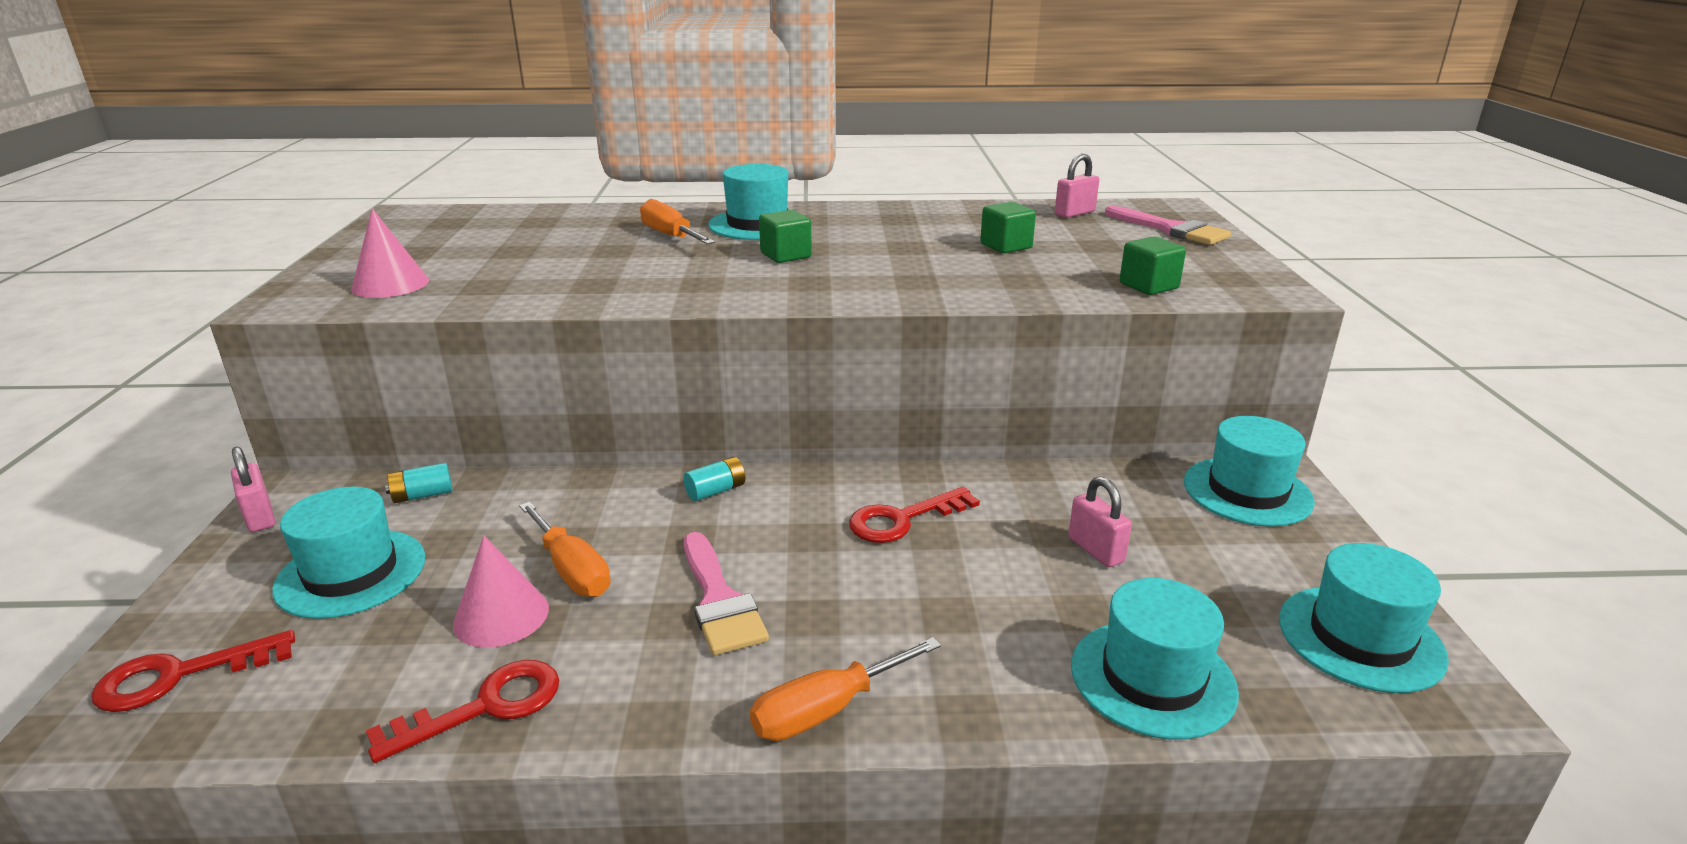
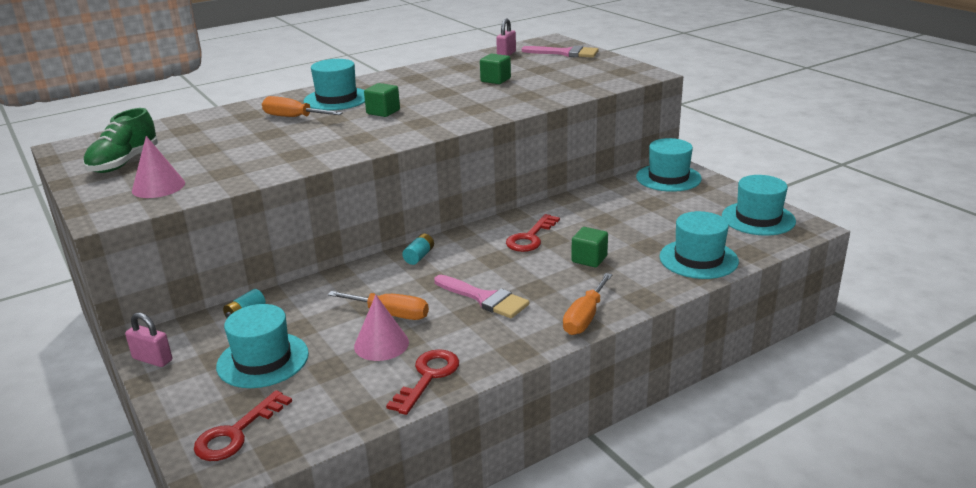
camera: 30 degrees left, 0 degrees up
(414, 245) = (124, 163): none -> green shoe
(1095, 550) = (629, 221): pink padlock -> none
(1148, 286) = (590, 84): green cube -> green cube (589, 259)

